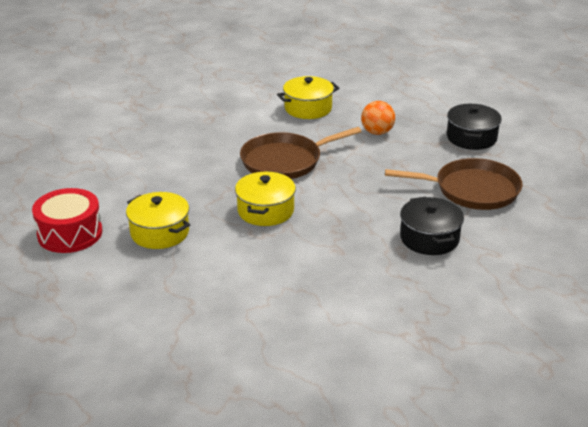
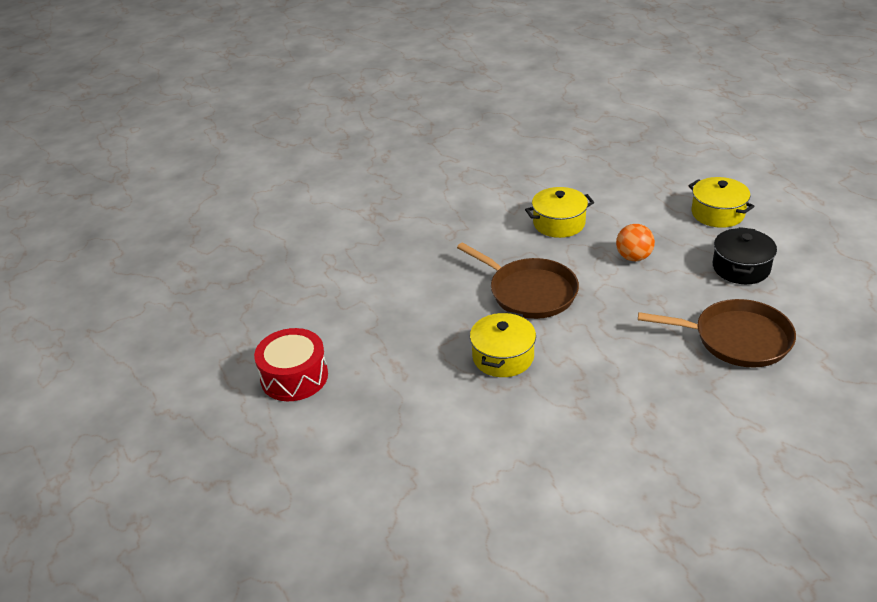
camera: 10 degrees right, 5 degrees up
(159, 232) = (387, 380): yellow pot -> yellow pot (717, 213)
(285, 161) = (529, 292): brown pan -> brown pan turned 120 degrees counterclockwise
(429, 238) = (683, 402): black pot -> none

